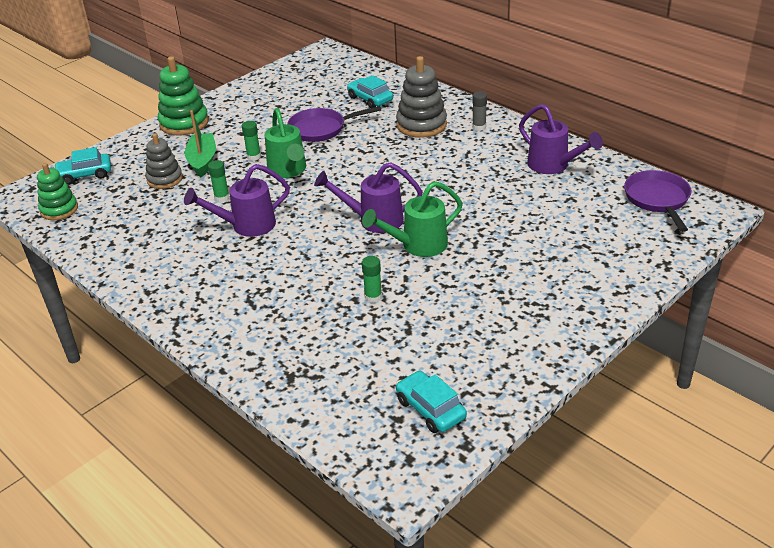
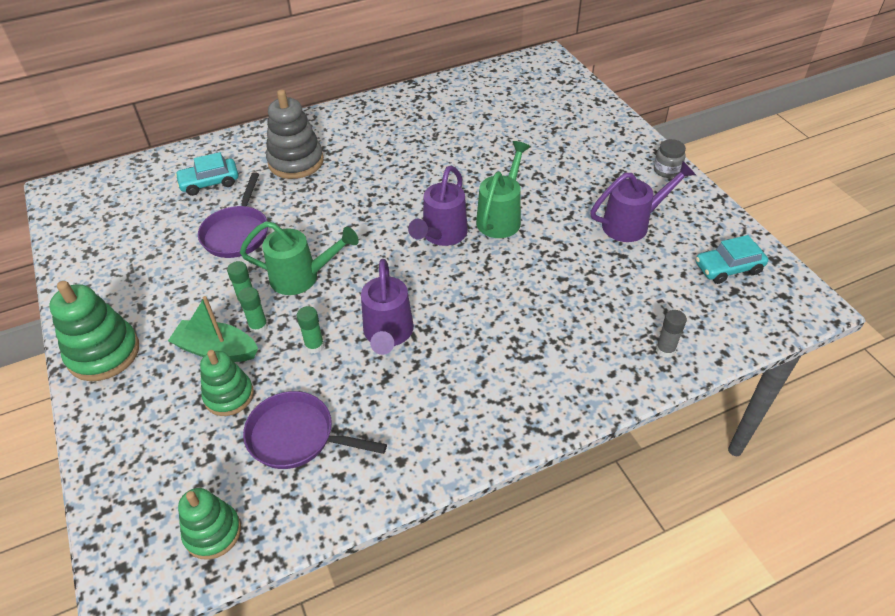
camera: 70 degrees left, 10 degrees up
(85, 175) = (141, 489): turquoise car -> none
(165, 179) = (229, 396): grey stacking toy -> green stacking toy
(373, 297) = (564, 265): green glue stick -> green glue stick (258, 326)
(418, 246) = (501, 217): green watering can -> green watering can turned 150 degrees counterclockwise
(479, 127) = (332, 129): grey glue stick -> grey glue stick (665, 350)
(553, 166) = (431, 108): purple watering can -> purple watering can (632, 224)
(570, 338) = (666, 170): none -> grey jar
(658, 199) = (516, 76): purple pan -> purple pan (297, 436)

